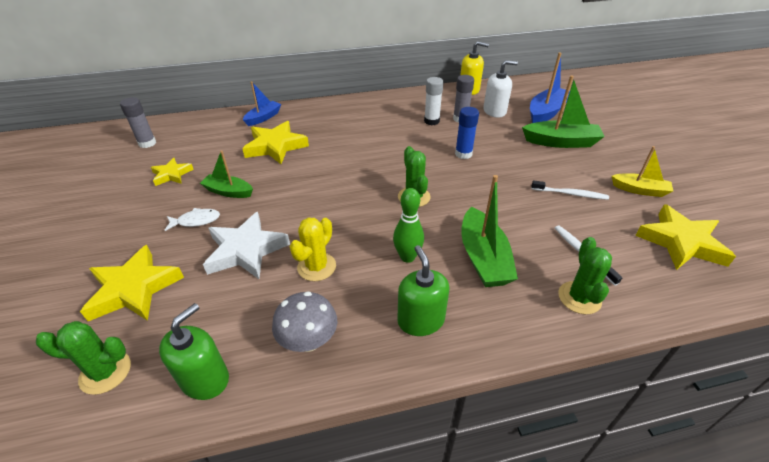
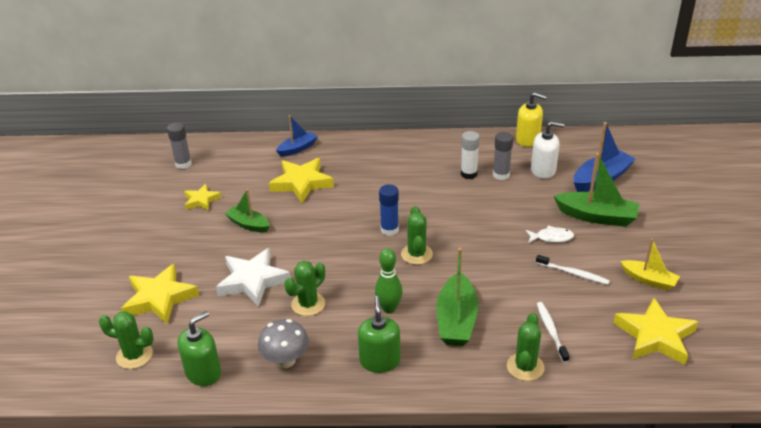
camera: 15 degrees right, 5 degrees down
(196, 221) = (216, 248): white fish -> white fish (551, 237)
(316, 267) = (308, 304): yellow cactus -> green cactus
(463, 154) = (485, 216): blue glue stick -> blue glue stick (389, 230)

